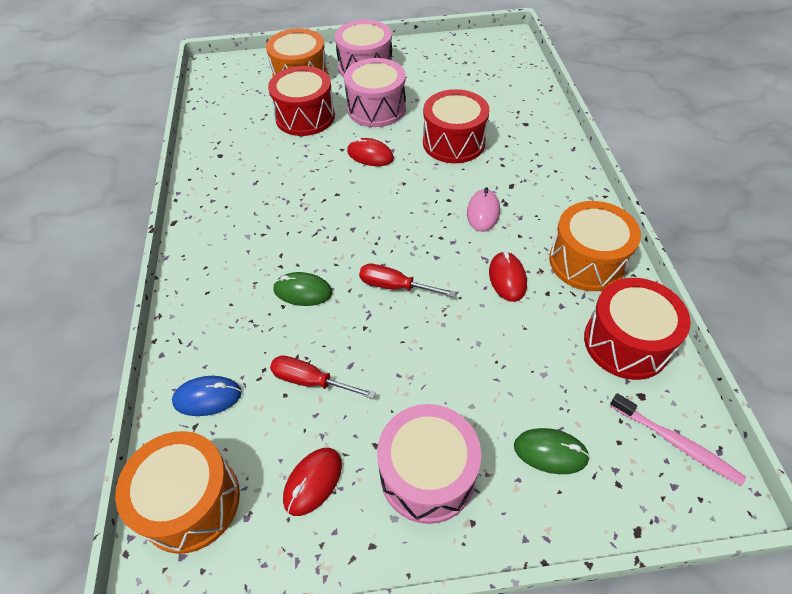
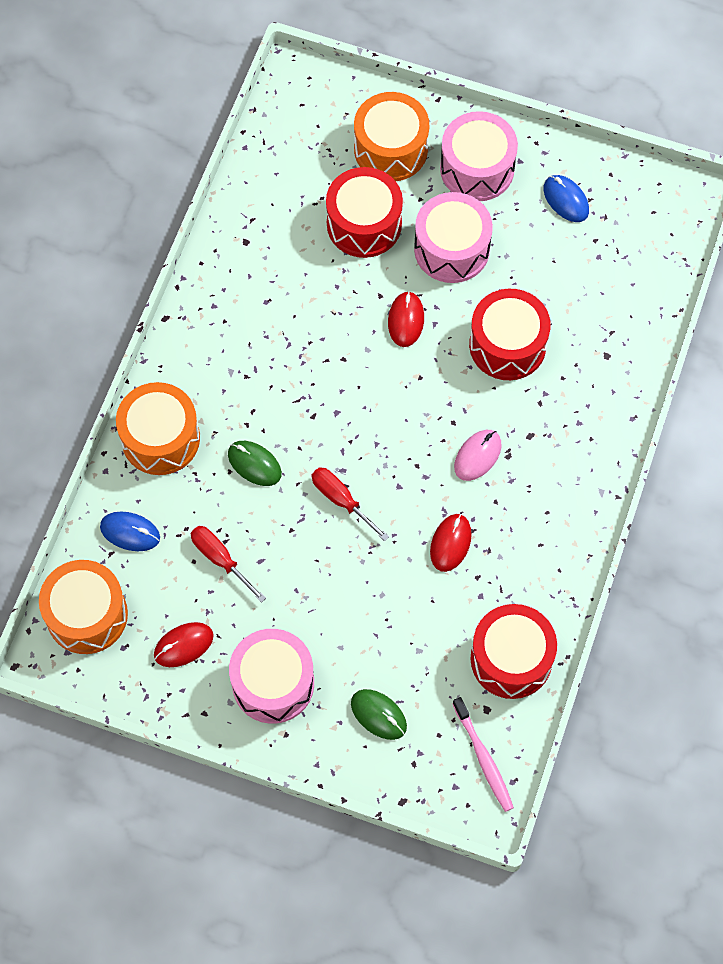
camera: 25 degrees right, 15 degrees up
(370, 155) = (406, 320): red mouse -> red mouse turned 45 degrees clockwise
(434, 62) = (566, 200): none -> blue mouse
(587, 261) = (539, 562): orange drum -> orange drum (160, 438)

